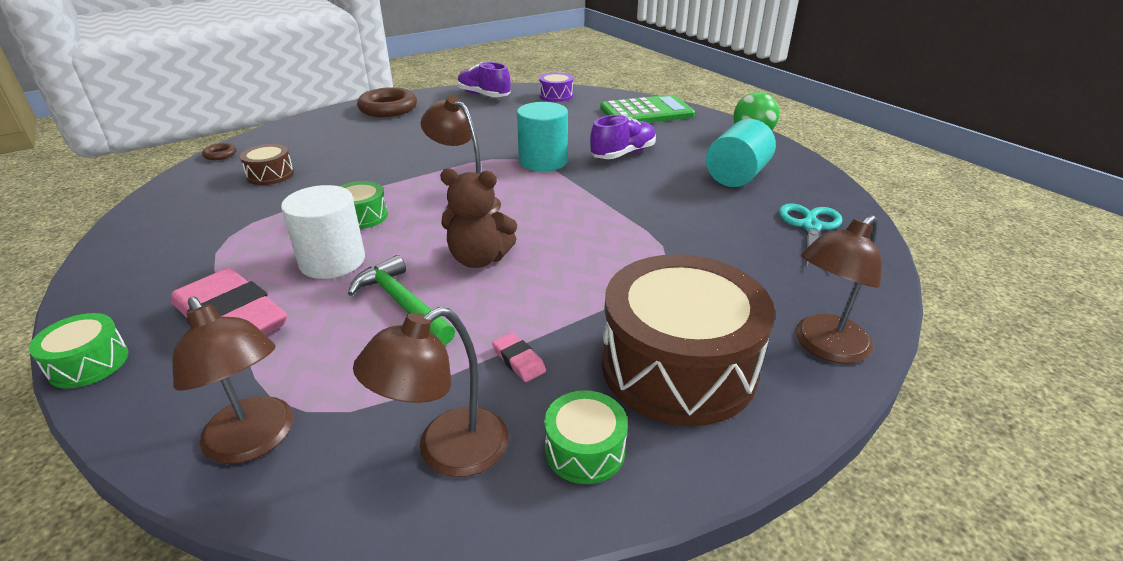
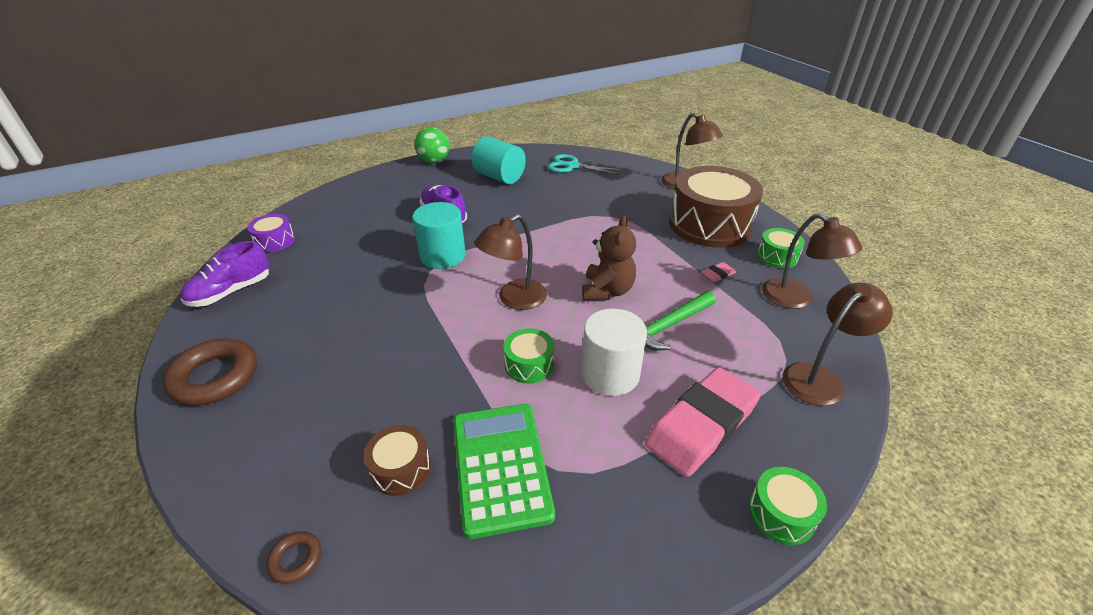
camera: 85 degrees left, 5 degrees up
(646, 112) = (358, 196): green calculator -> green calculator (501, 467)

